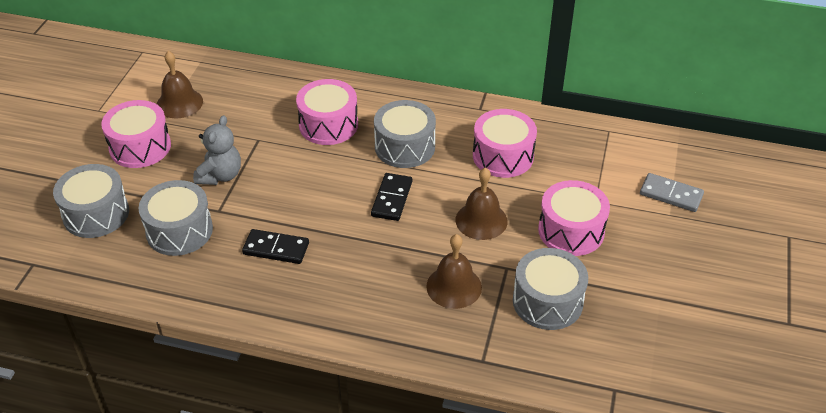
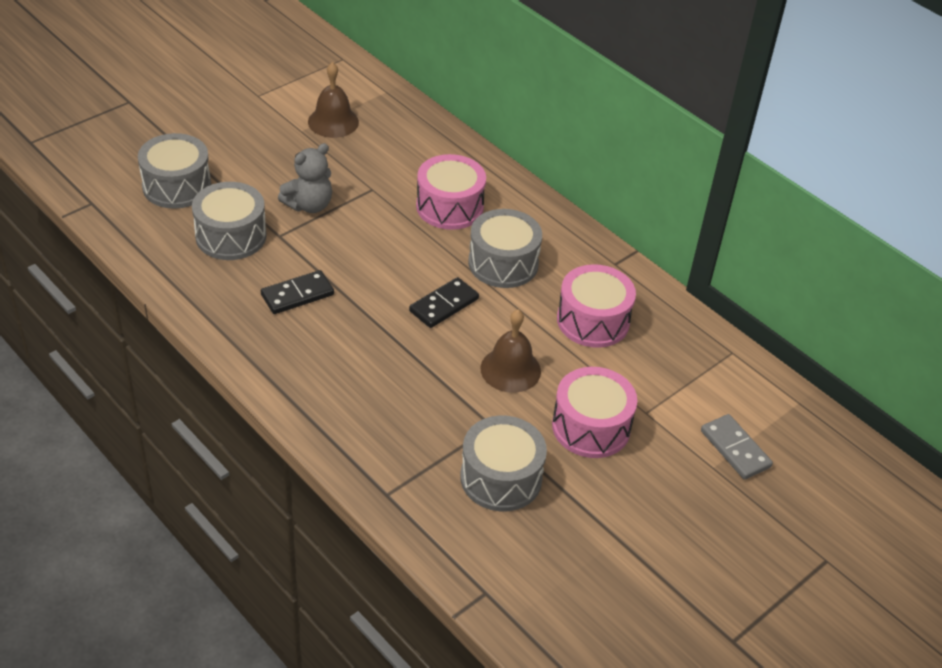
camera: 30 degrees right, 0 degrees up
(140, 147) = (264, 145): pink drum -> none
(276, 249) = (297, 295): black domino -> black domino turned 75 degrees counterclockwise
(454, 286) = (424, 415): brown bell -> none

